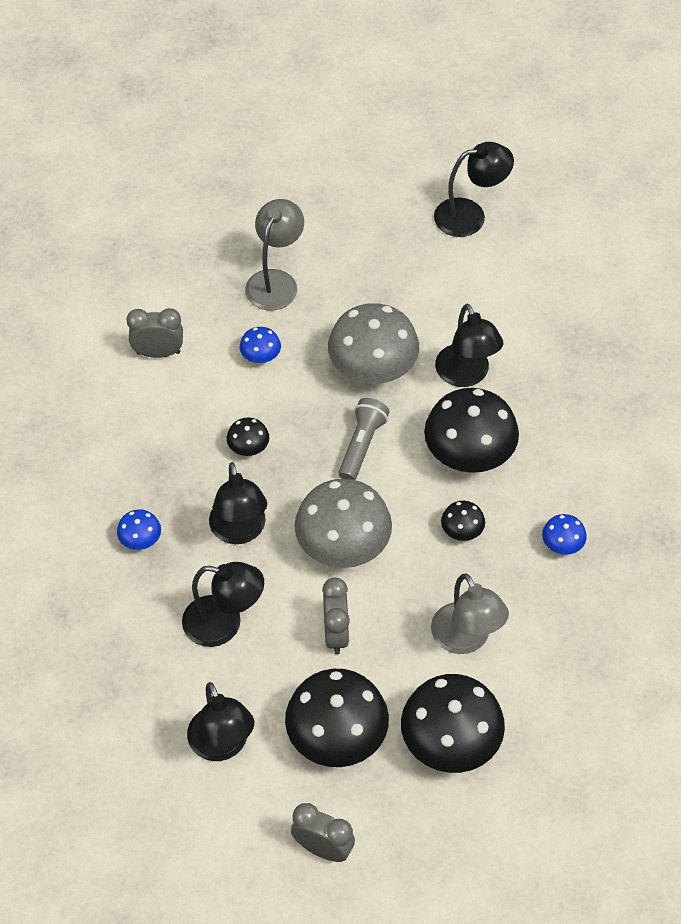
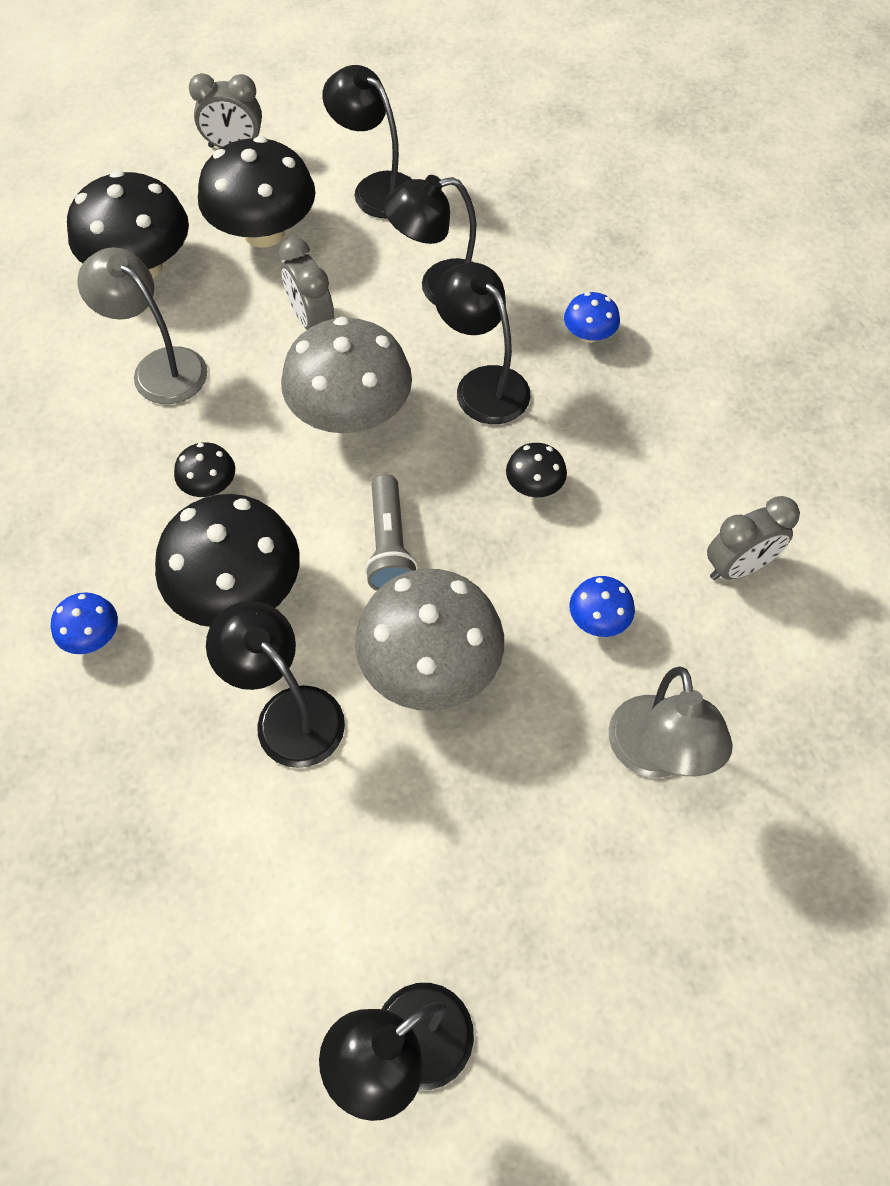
camera: 155 degrees right, 5 degrees up
(562, 544) = (71, 517): blue mushroom -> blue mushroom (92, 636)

